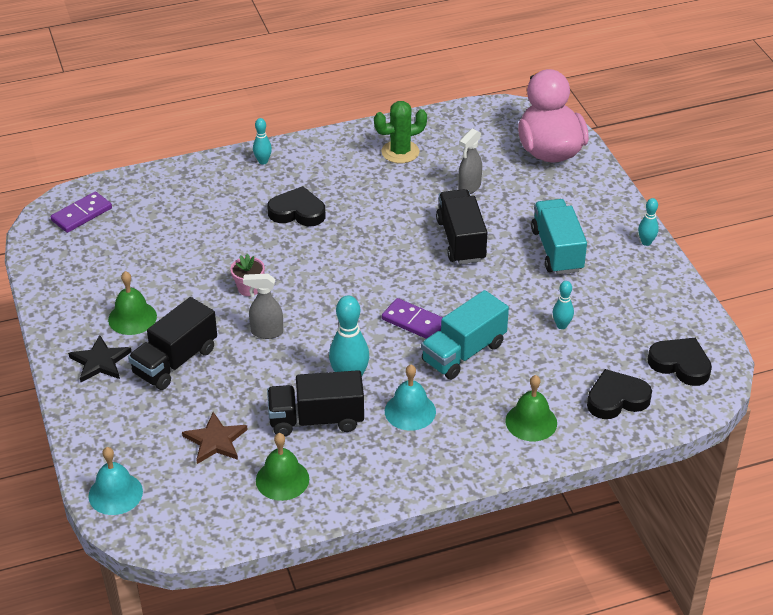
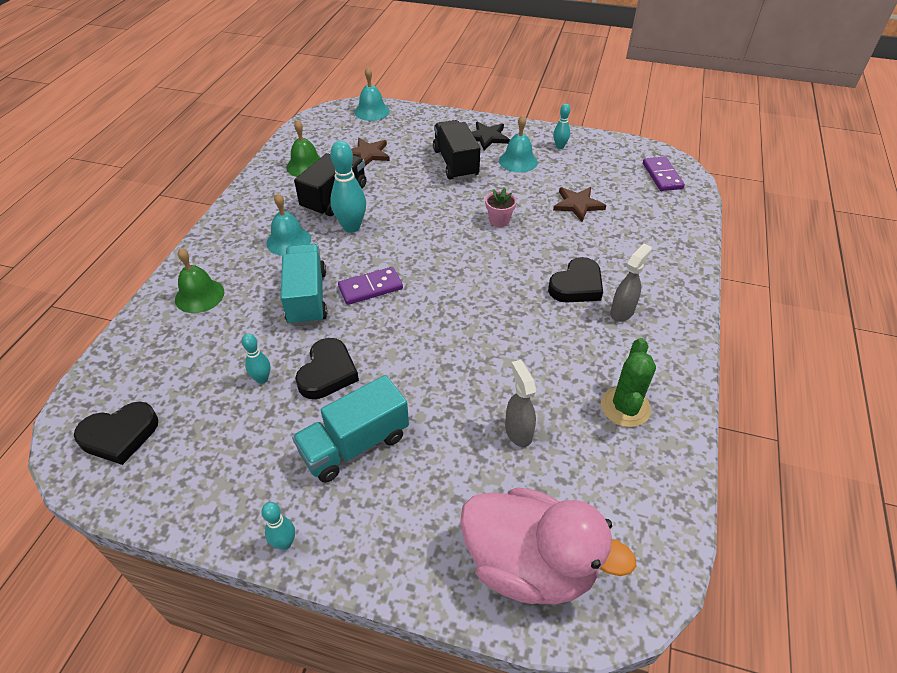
camera: 125 degrees right, 5 degrees up
(132, 318) = (518, 161): green bell -> turquoise bell
(179, 250) = (577, 205): none -> brown star
(263, 161) = (674, 296): turquoise bowling pin -> turquoise bowling pin (559, 146)
(266, 332) = (442, 210): grey spray bottle -> grey spray bottle (622, 312)
(461, 240) = (440, 375): black truck -> none
(557, 250) = (355, 444): turquoise truck -> turquoise truck turned 120 degrees clockwise
(616, 399) = (150, 360): black heart -> black heart (327, 373)

